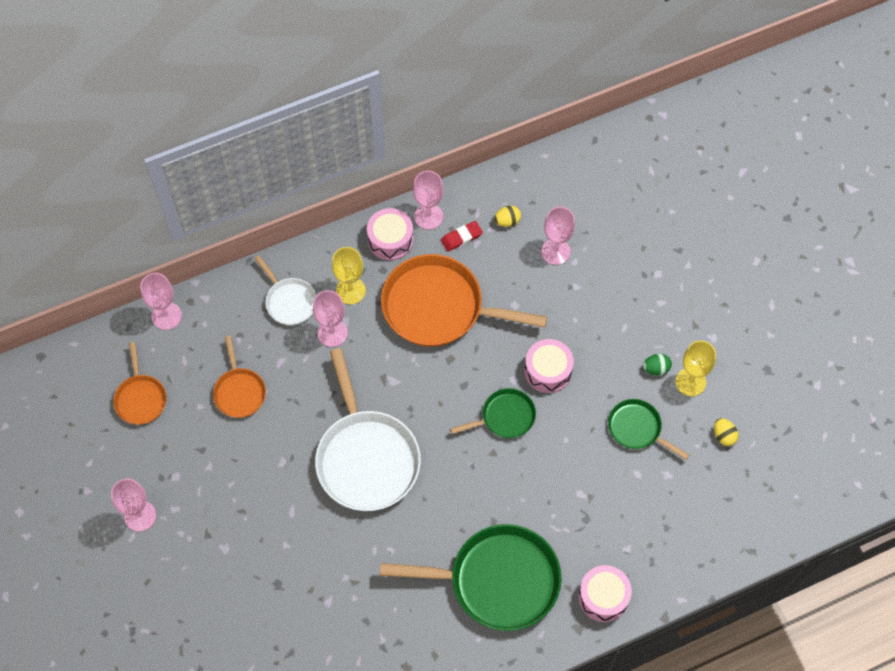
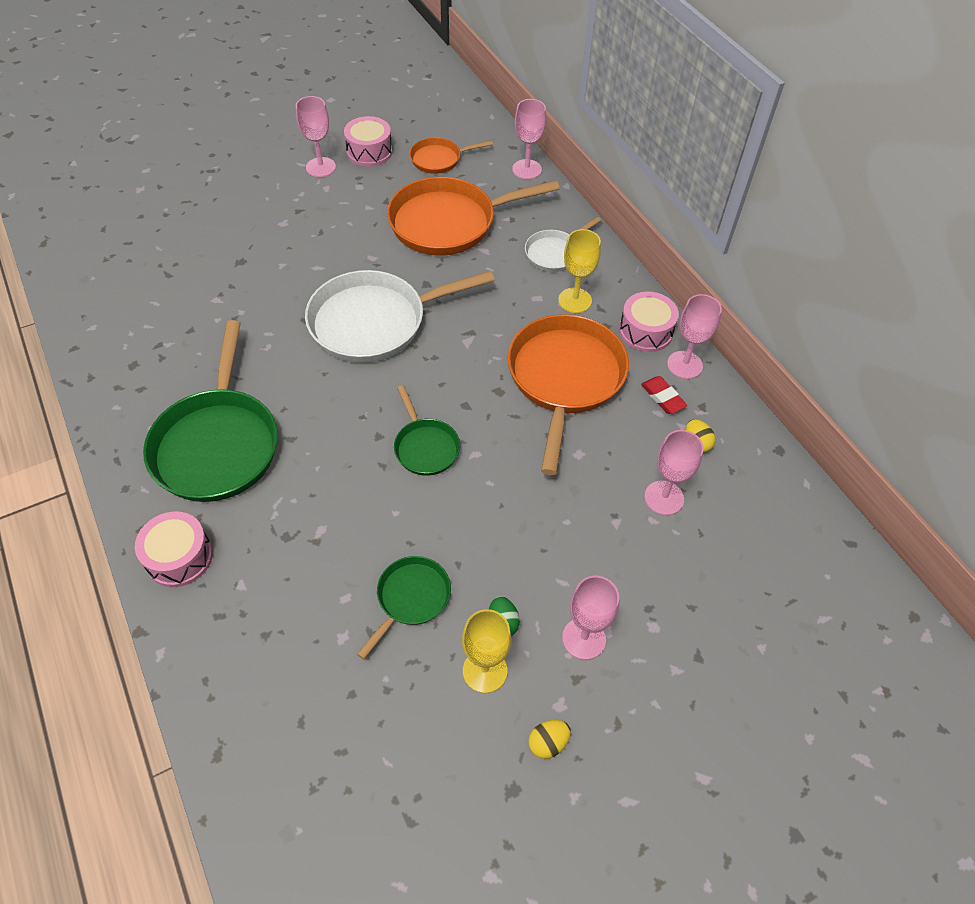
camera: 85 degrees right, 10 degrees down
(239, 392) = (449, 223): orange pan -> orange pan, size x1.95
(332, 333) = (521, 288): pink goblet -> pink goblet (583, 638)
(548, 371) = (490, 491): pink drum -> pink drum (369, 152)
(724, 436) = (400, 718): yellow egg -> yellow egg (548, 743)

